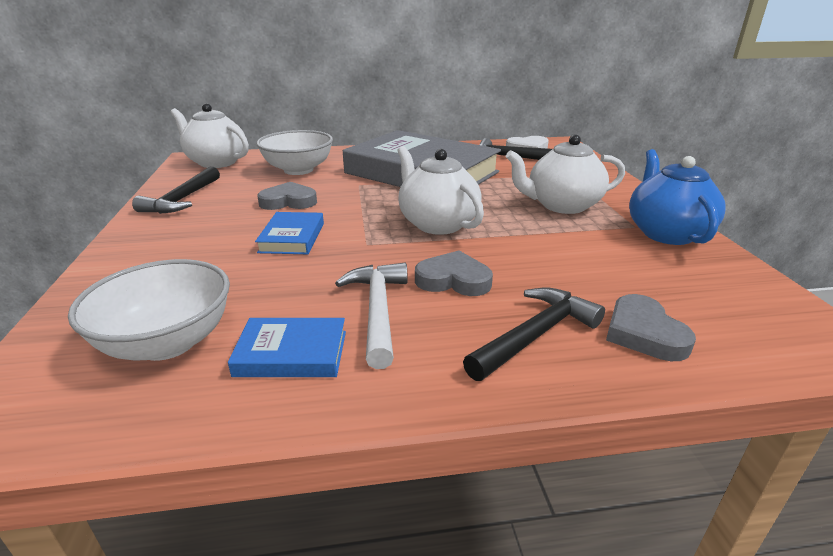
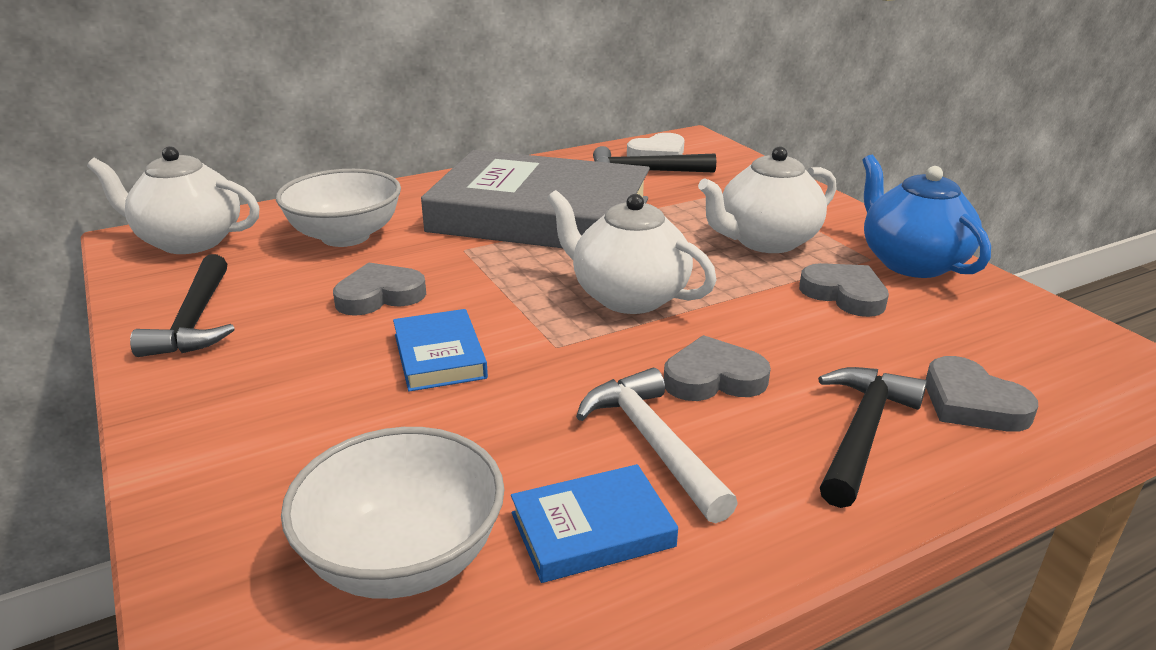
camera: 20 degrees left, 0 degrees up
(595, 245) = (845, 294): none -> grey heart

